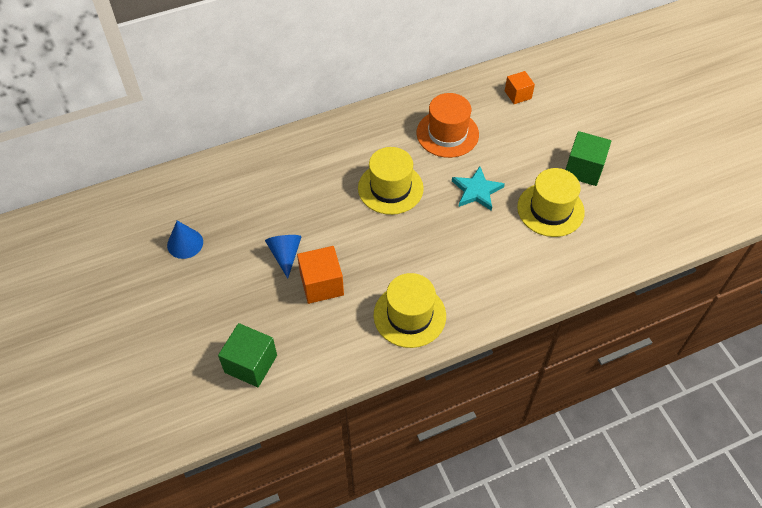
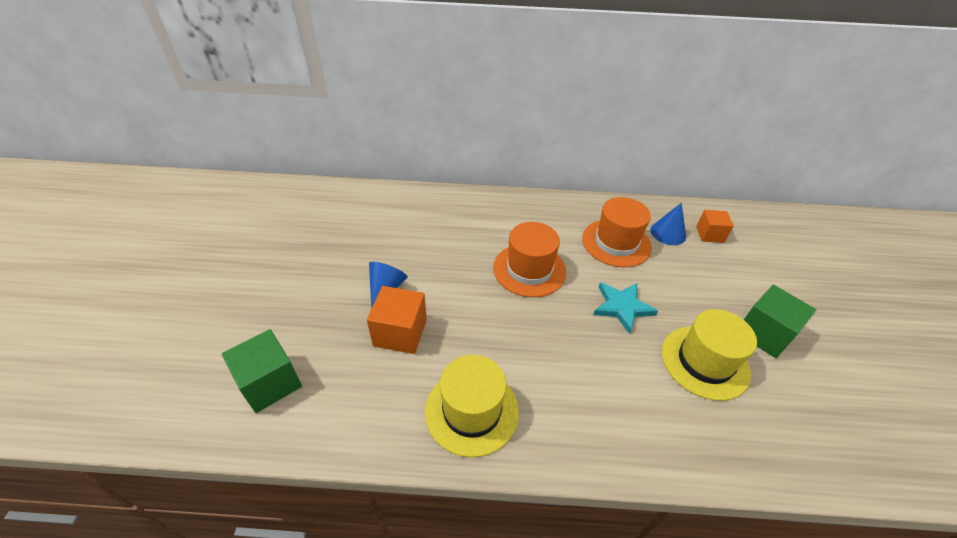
camera: 25 degrees right, 10 degrees down
(185, 243) = (307, 243): blue cone -> blue cone (668, 233)
(390, 188) = (529, 269): yellow hat -> orange hat

